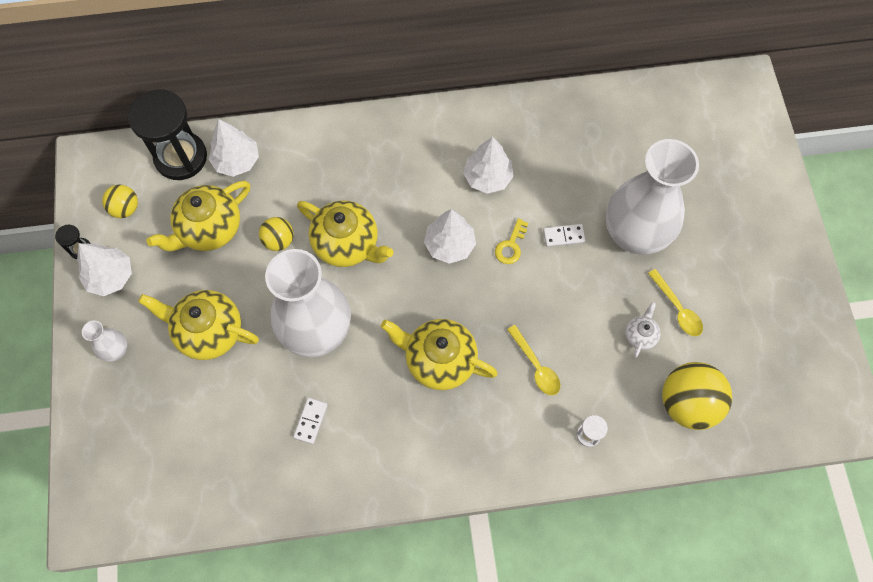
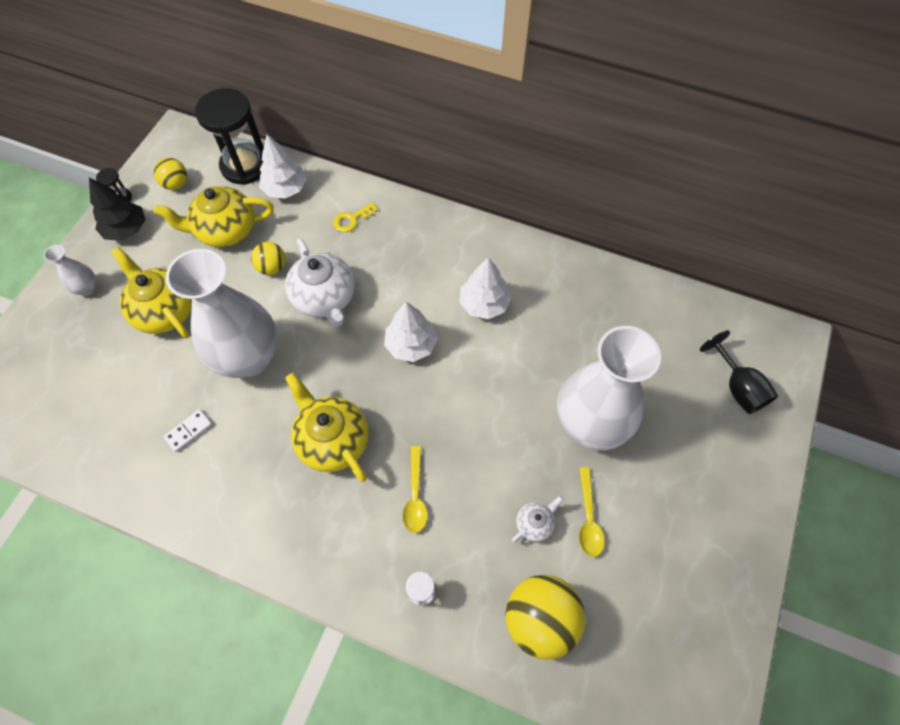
camera: 30 degrees right, 5 degrees down
(110, 276) = (126, 229): white tree -> black tree
(347, 244) = (325, 298): yellow teapot -> white teapot
(511, 245) = (465, 373): yellow key -> yellow key (352, 219)
(563, 236) = (520, 390): white domino -> none
(727, 144) = (737, 387): none -> black goblet

